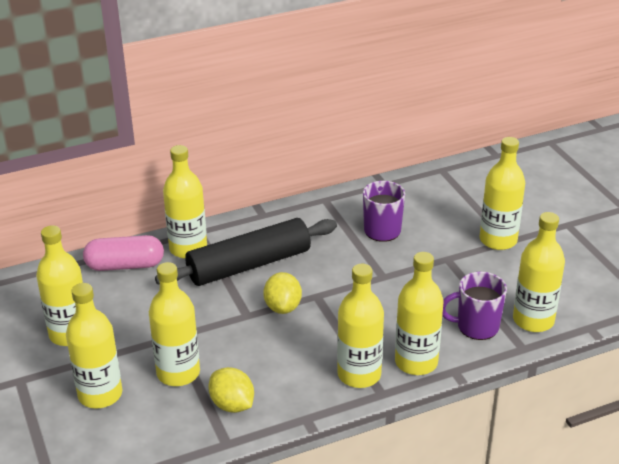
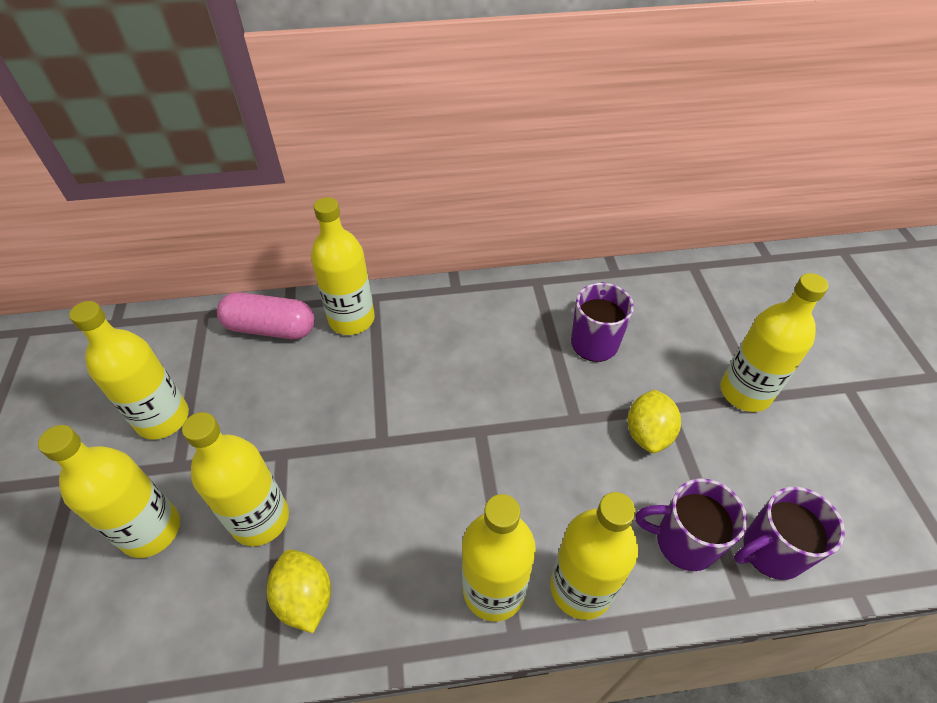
camera: 15 degrees right, 15 degrees up
(249, 265) = (413, 361): black rolling pin -> none
(283, 307) = (431, 439): yellow lemon -> yellow lemon (648, 433)
(533, 320) = (770, 551): yellow bottle -> purple mug

